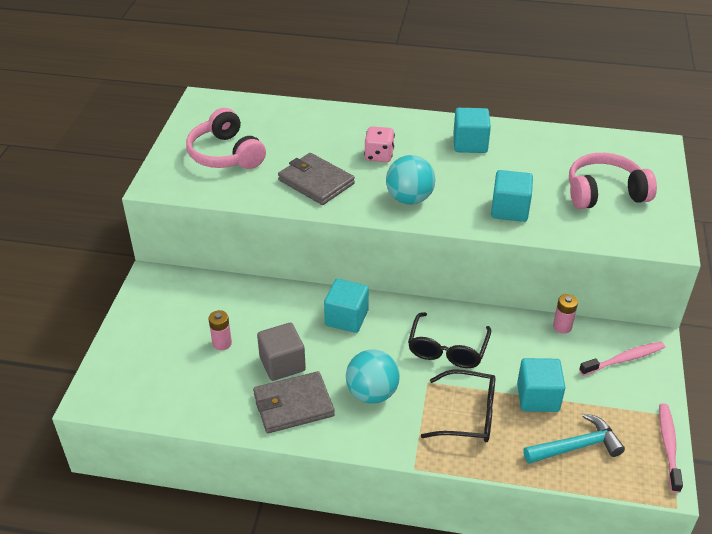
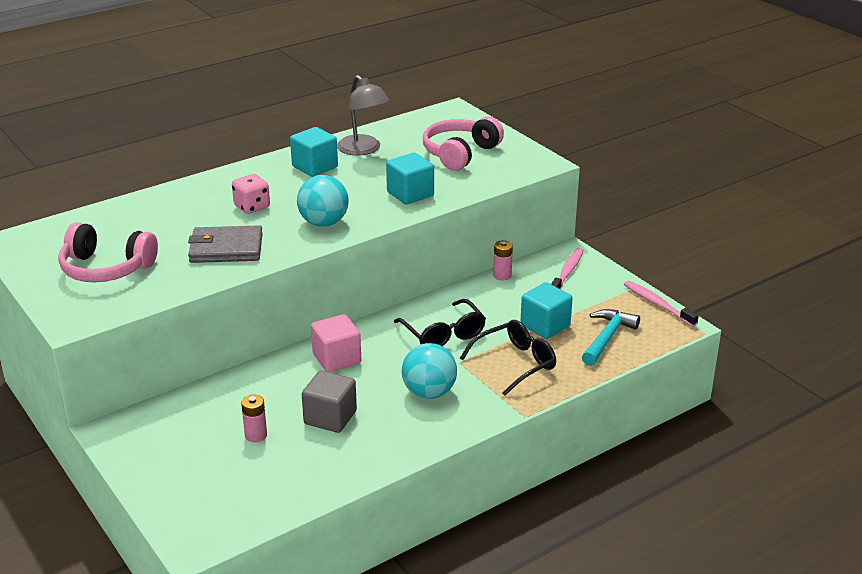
camera: 45 degrees left, 10 degrees down
(293, 405) = (380, 437): grey wallet -> none
(346, 318) = (337, 358): turquoise cube -> pink cube
(528, 147) = (363, 150): none -> grey lamp

